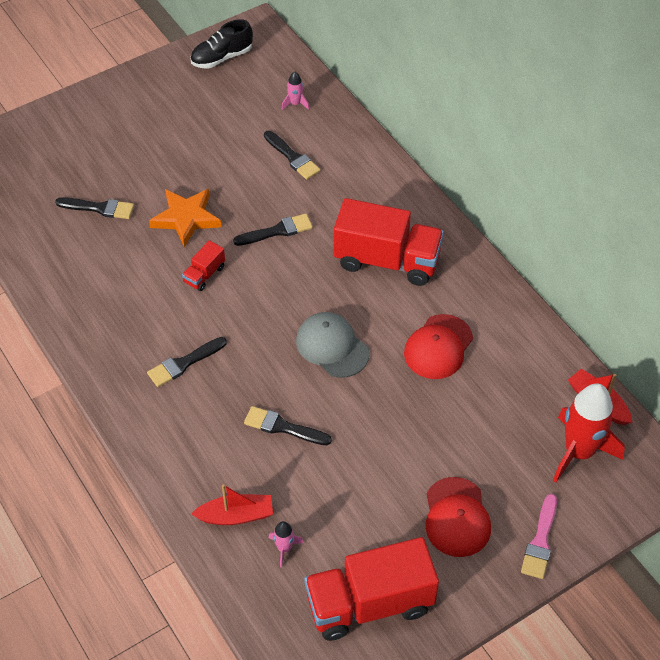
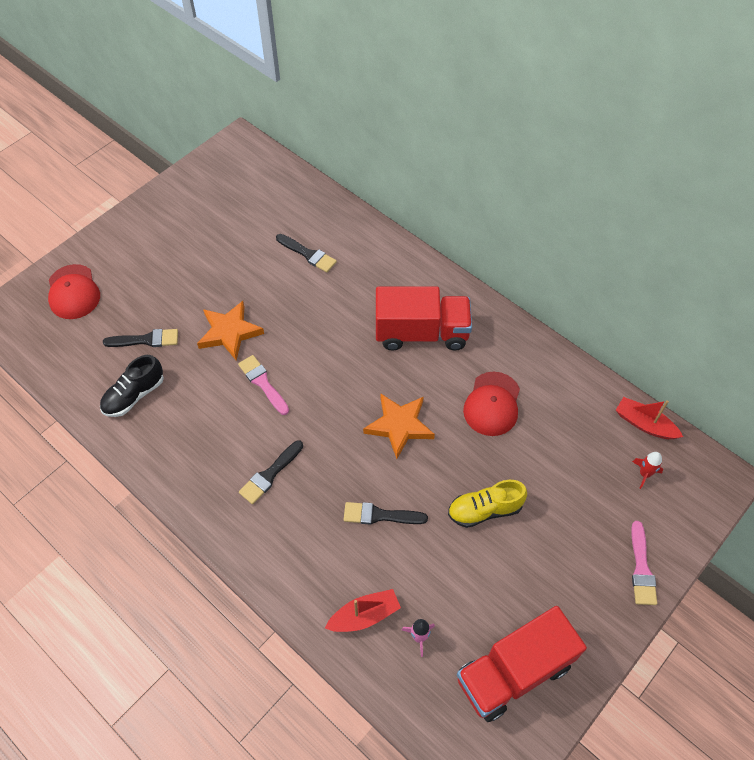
camera: 15 degrees left, 5 degrees up
(204, 275) = (263, 383): red truck -> pink brush
(222, 57) = (216, 174): black shoe -> black shoe (134, 395)
(277, 231) = (316, 326): black brush -> none
(295, 104) = (295, 204): pink rocket -> none
(332, 347) = (399, 426): grey cap -> orange star
(393, 447) = (484, 510): none -> yellow shoe
(456, 517) = (562, 564): red cap -> red cap (73, 292)
(579, 452) = (644, 474): red rocket -> red rocket, size x0.44

